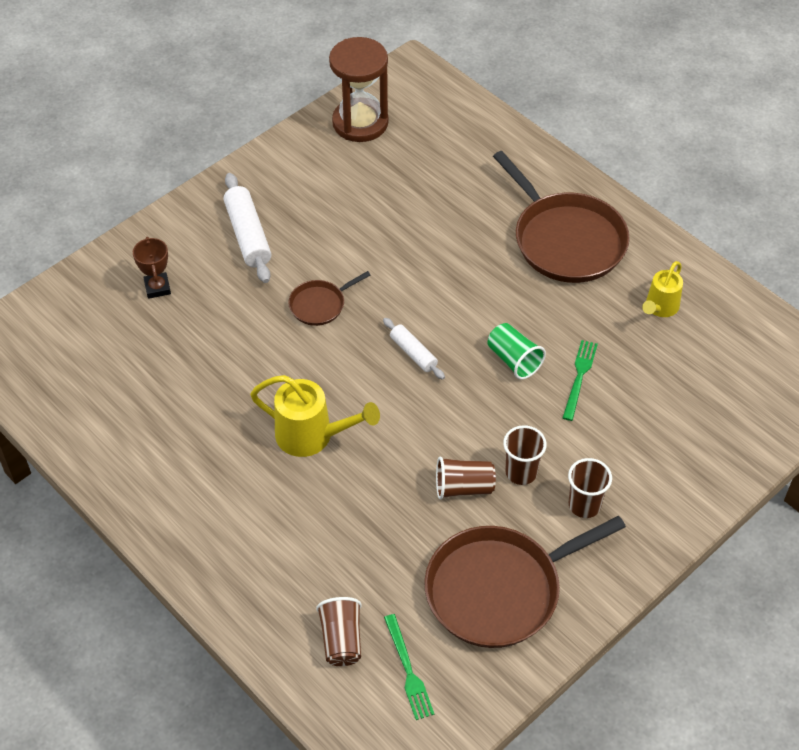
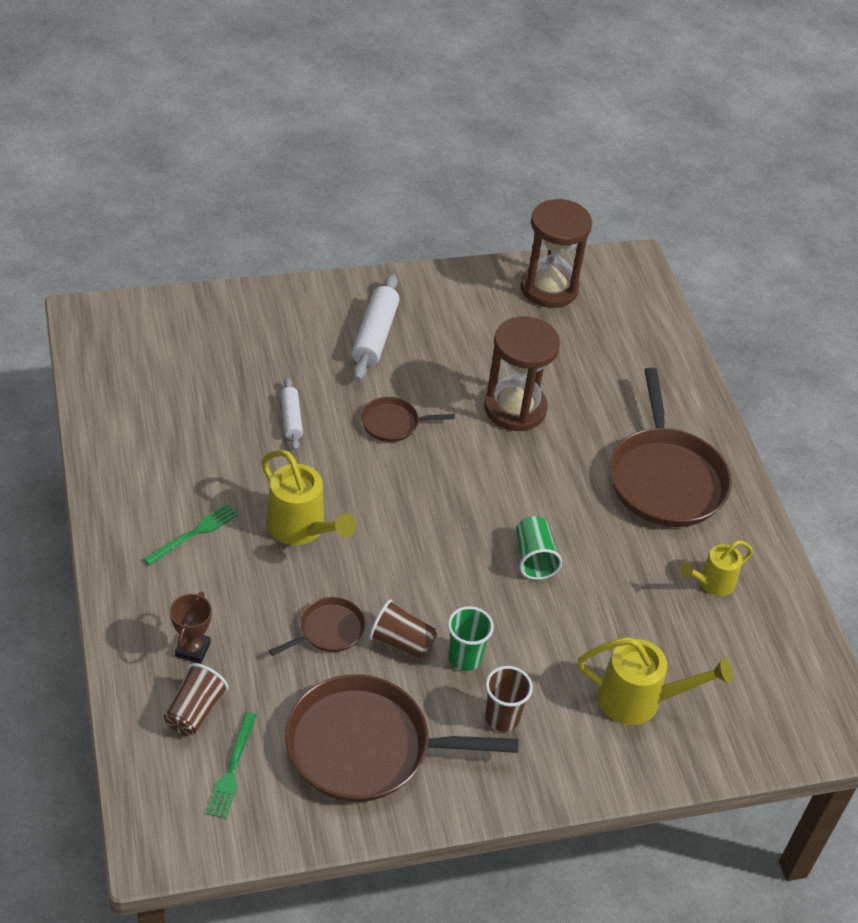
camera: 25 degrees right, 5 degrees down
(157, 288) = (264, 341): brown trophy -> brown trophy (192, 649)
(398, 510) = (328, 630): none -> brown pan
(408, 241) = (515, 408): none -> brown hourglass
(413, 353) = (445, 505): white rolling pin -> white rolling pin (291, 419)
(521, 472) = (465, 658): brown cup -> green cup
(579, 377) = (585, 604): green fork -> green fork (194, 534)
(674, 433) = (639, 700): none -> yellow watering can

